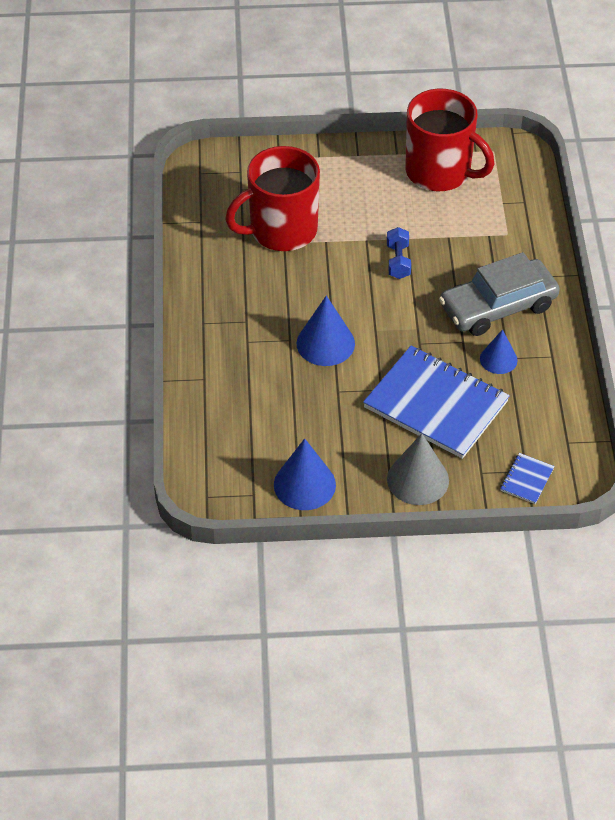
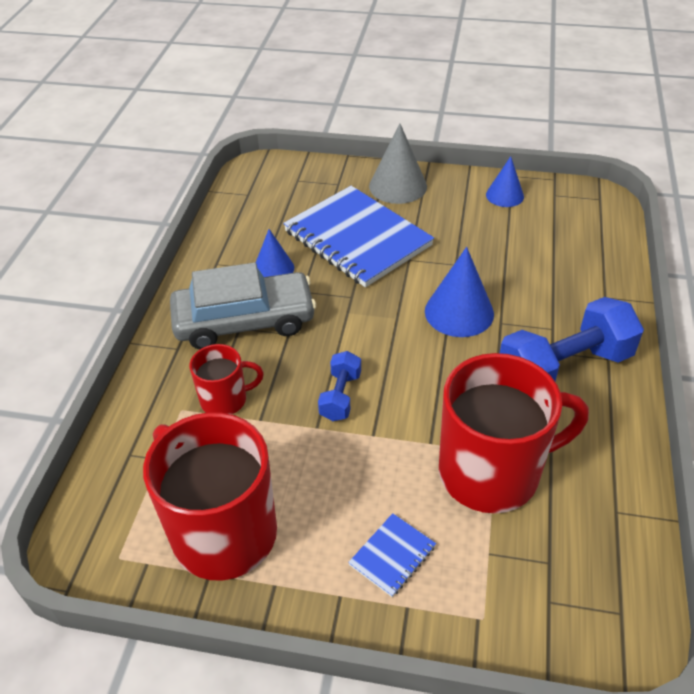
camera: 165 degrees left, 5 degrees down
(237, 309) = (564, 368): none -> blue dumbbell
(304, 484) = (504, 195): blue cone -> blue cone, size x0.64
(480, 245) = (225, 400): none -> red mug
(527, 479) = (300, 174): blue notebook -> blue notebook (392, 555)

